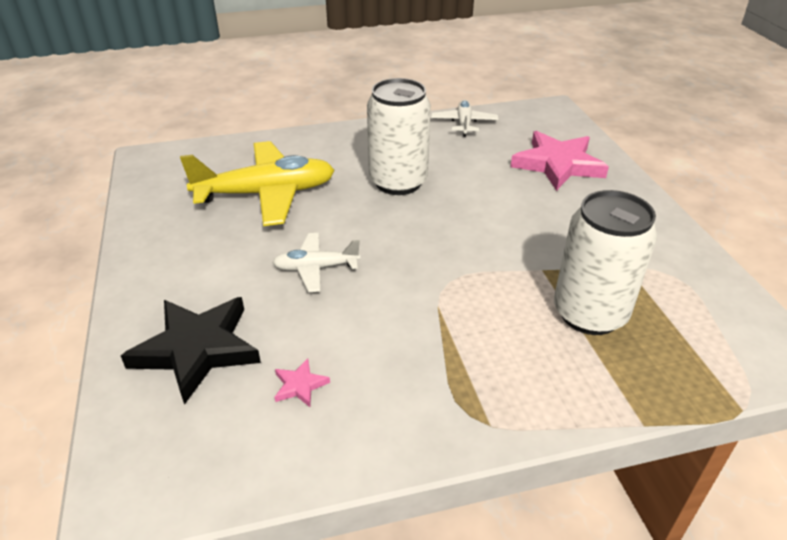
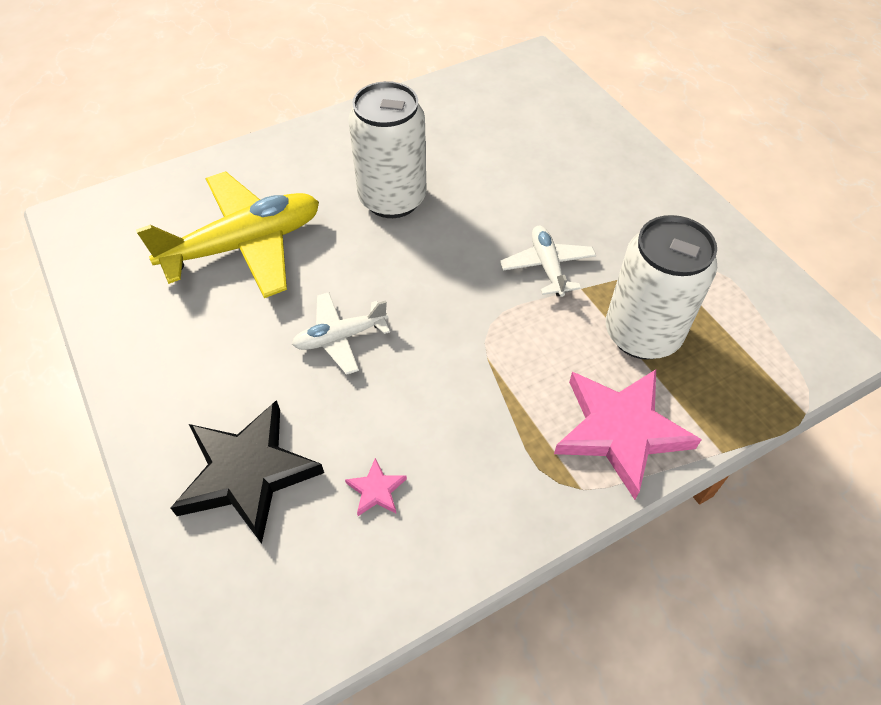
camera: 15 degrees left, 15 degrees up
(464, 123) = (440, 98): white plane -> white plane (547, 266)
(558, 164) = (561, 141): pink star -> pink star (620, 431)

